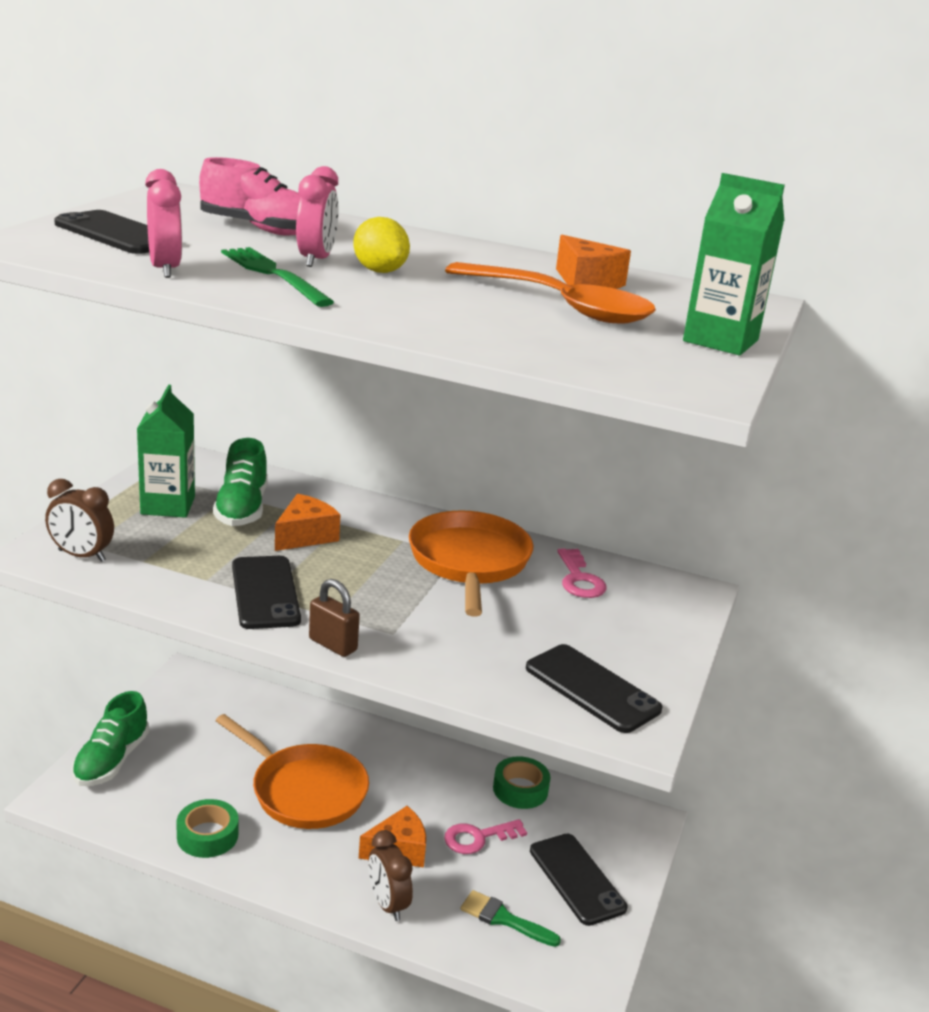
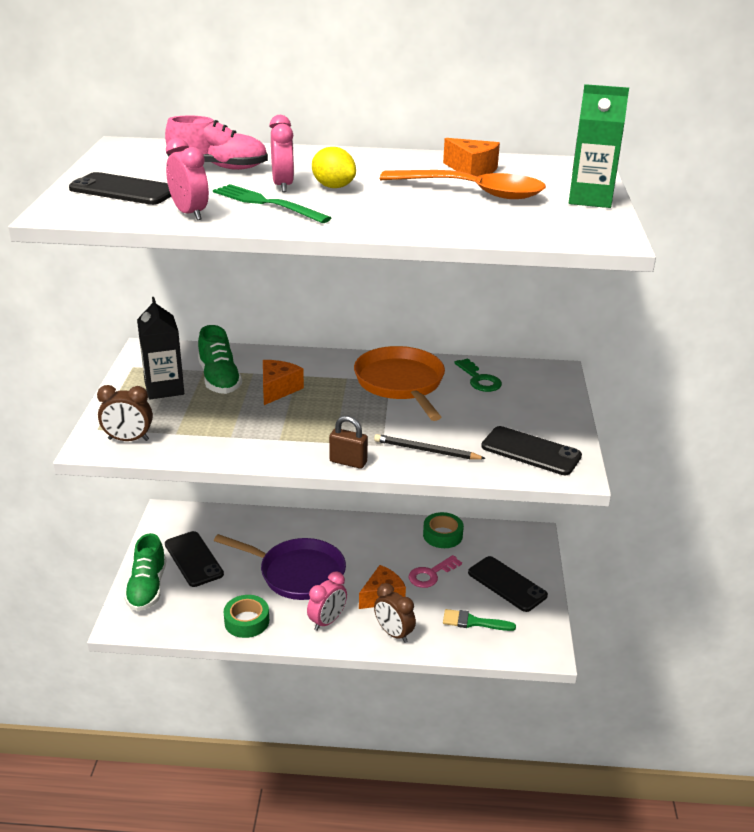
camera: 15 degrees left, 5 degrees up
(168, 505) = (164, 388): green carton -> black carton
(265, 593) = (278, 436): black phone -> black phone (193, 559)
(304, 790) = (297, 573): orange pan -> purple pan
(309, 863) = (327, 621): none -> pink clock
(446, 654) = (426, 450): none -> black pencil
(579, 579) = (479, 379): pink key -> green key

